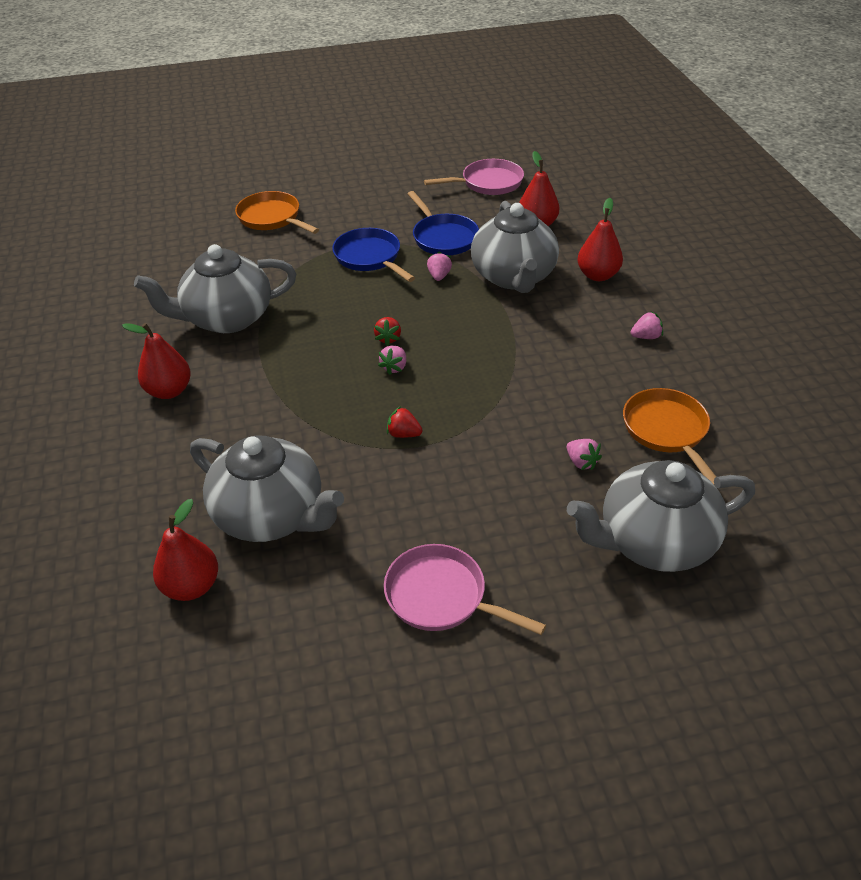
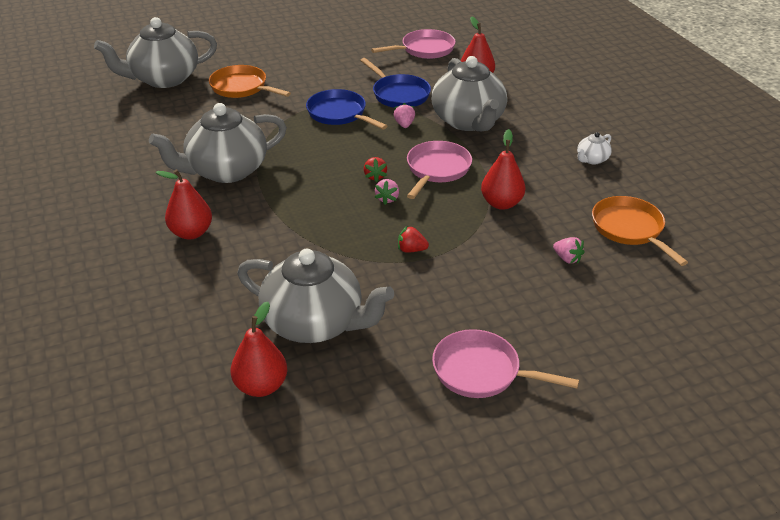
camera: 10 degrees left, 5 degrees down
(460, 335) = (437, 170): none -> pink pan
(598, 275) = (538, 115): red pear -> red pear (501, 203)
(646, 337) = (592, 159): pink strawberry -> white teapot
(654, 542) = (643, 313): grey teapot -> grey teapot (164, 79)

